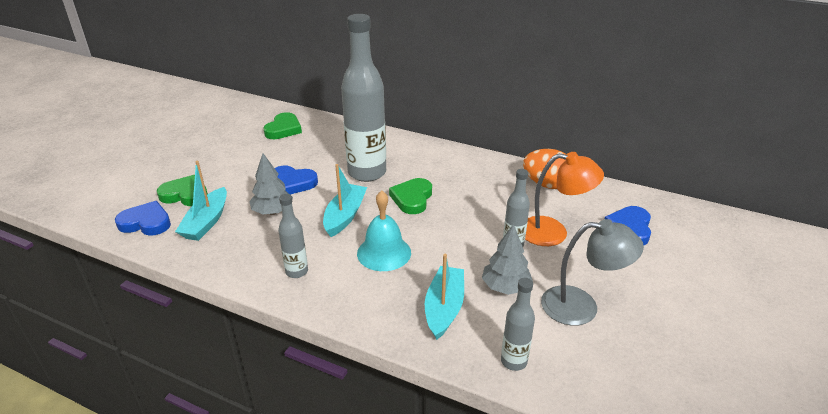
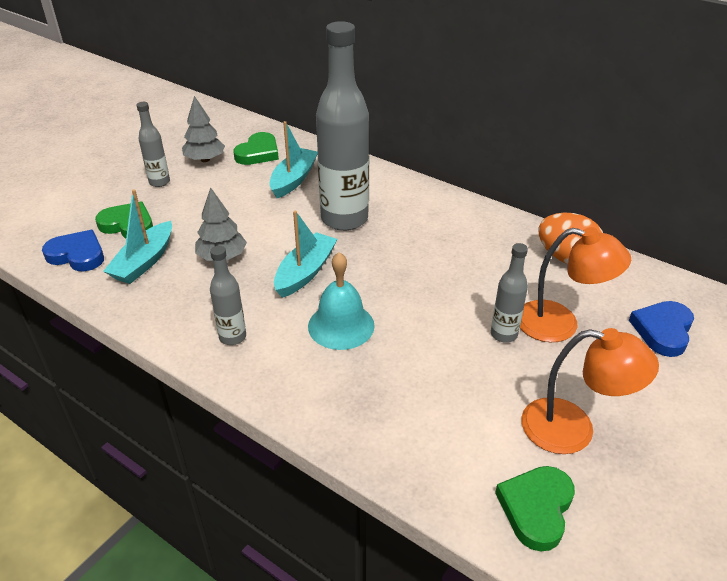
camera: 10 degrees right, 5 degrees up
(293, 183) = (253, 223): blue heart -> none
(412, 198) = (391, 259): green heart -> green heart (536, 508)
(444, 308) = (398, 407): turquoise boat -> turquoise boat (293, 179)
(505, 287) = (481, 390): grey tree -> grey tree (205, 159)
(514, 361) = (468, 490): grey bottle -> grey bottle (159, 182)
(581, 306) = (573, 429): grey lamp -> orange lamp

